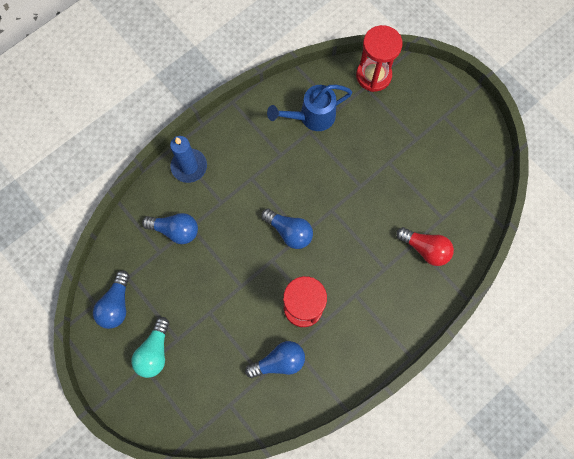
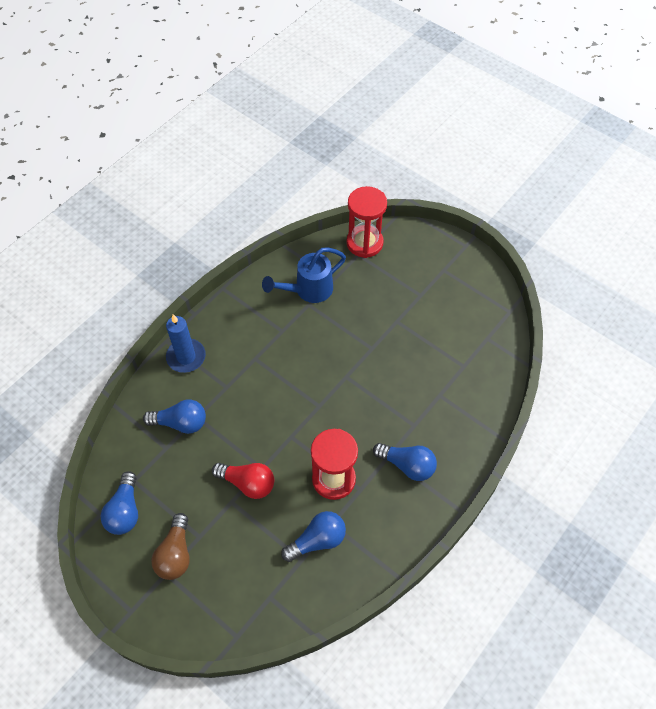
camera: 10 degrees left, 15 degrees down
(155, 351) = (175, 554): turquoise light bulb -> brown light bulb
(289, 231) = (305, 404): blue light bulb -> blue light bulb (407, 465)
(425, 249) = (452, 398): red light bulb -> red light bulb (247, 483)

